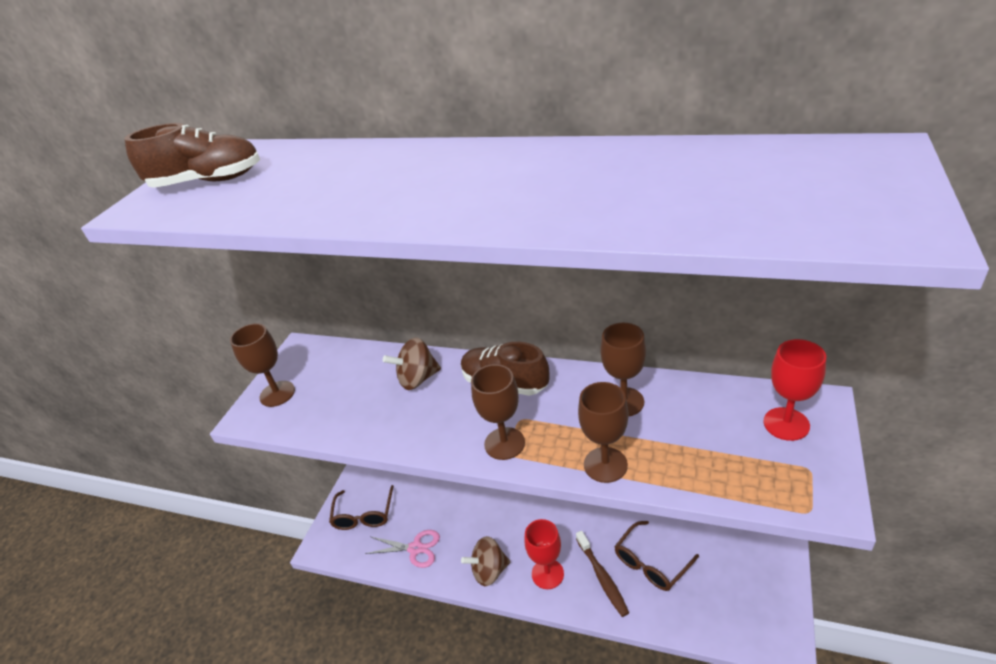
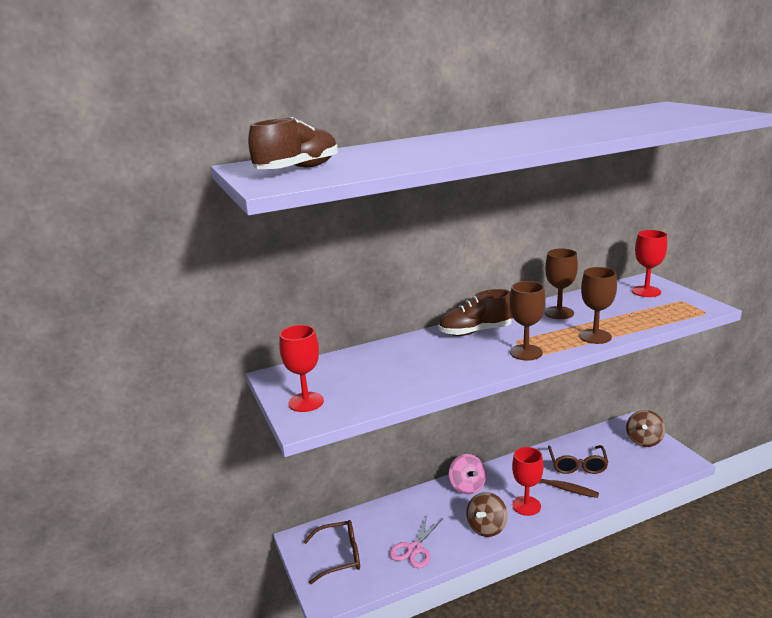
camera: 45 degrees left, 15 degrees down
(277, 394) = (306, 402): brown goblet -> red goblet
(364, 515) = (340, 556): brown glasses -> brown glasses turned 60 degrees counterclockwise
(415, 548) = (414, 549): pink scissors -> pink scissors turned 150 degrees clockwise
(417, 379) = (411, 352): brown spinning top -> brown spinning top (644, 440)
(522, 515) = (467, 486): none -> pink spinning top

